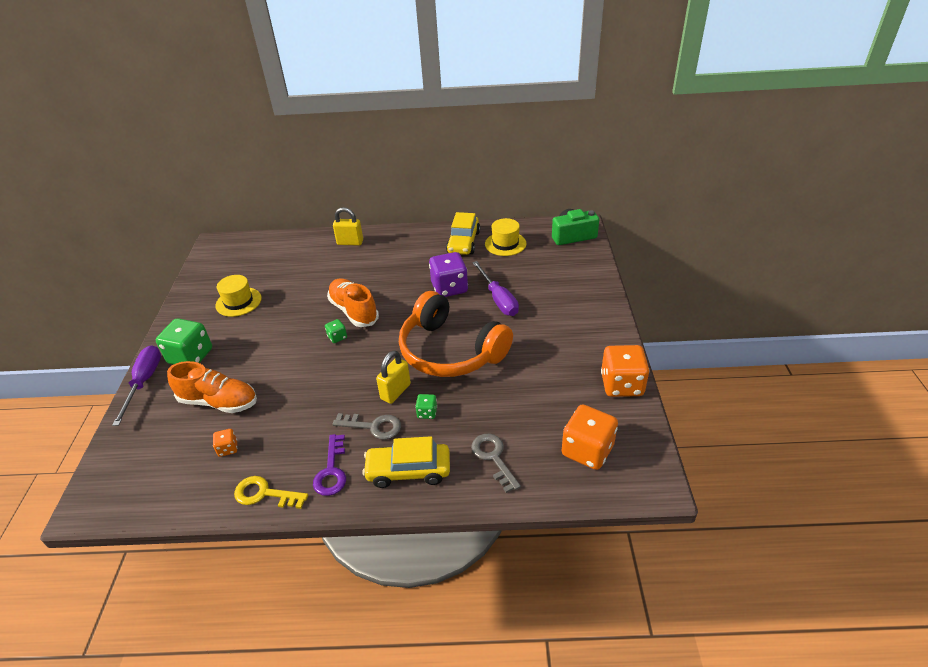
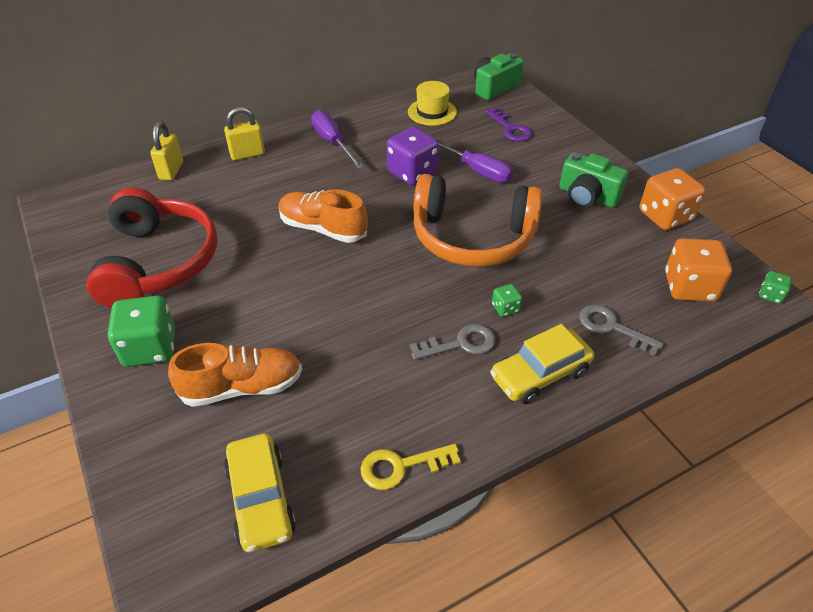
camera: 30 degrees left, 5 degrees up
(144, 382) = (109, 402): purple screwdriver -> purple screwdriver (333, 142)
(228, 448) = (306, 436): orange dice -> none
(238, 302) = (158, 262): yellow hat -> red headphones
(331, 471) = (457, 408): purple key -> purple key (510, 128)
(337, 337) = (329, 263): green dice -> green dice (770, 295)
(395, 392) = (451, 299): yellow padlock -> yellow padlock (171, 171)
(463, 242) = (385, 121): yellow car -> yellow car (261, 499)
(569, 347) = (587, 196): none -> green camera

